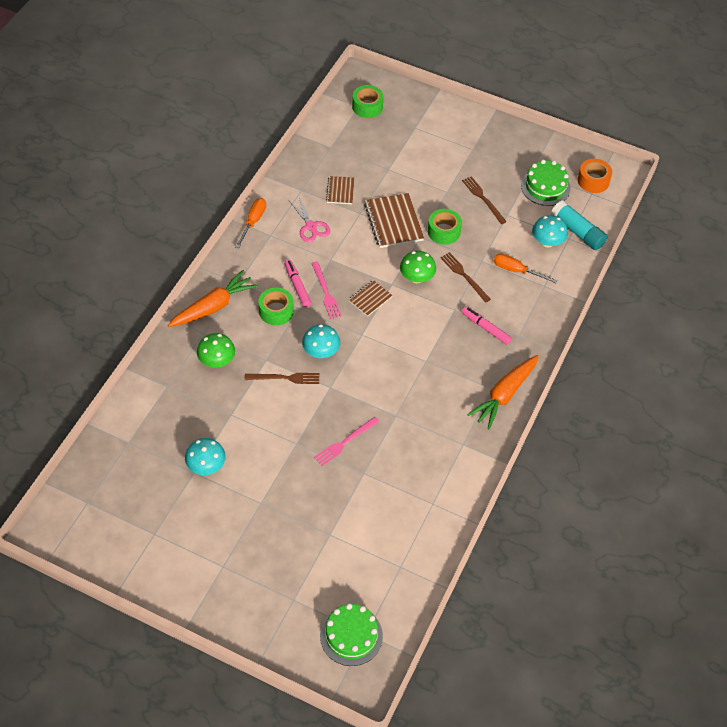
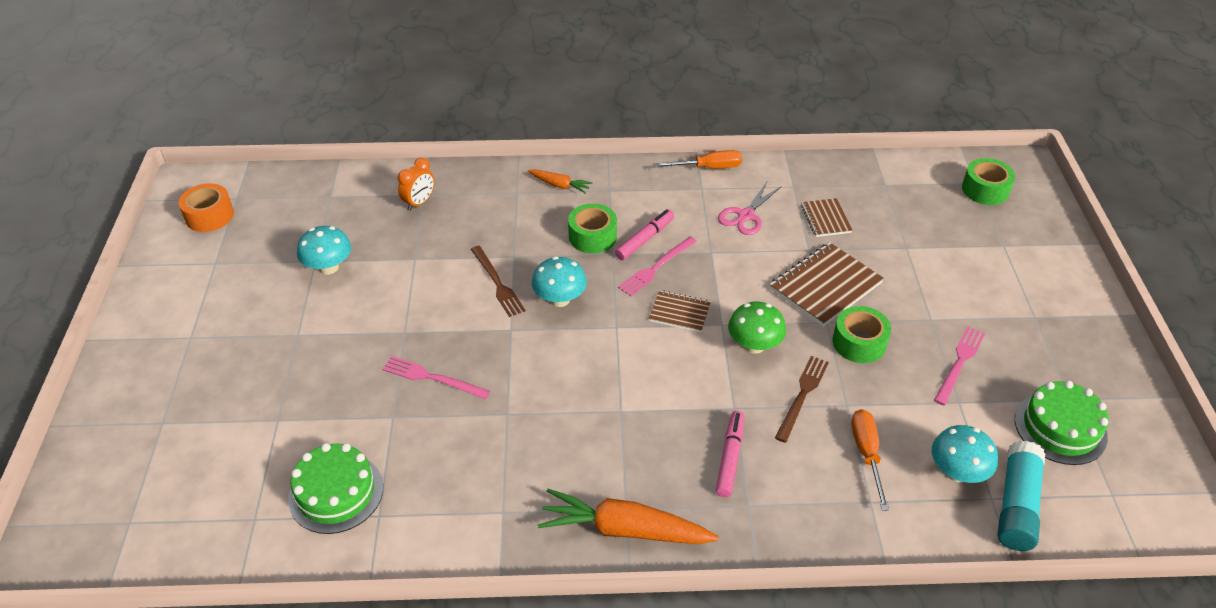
camera: 65 degrees right, 10 degrees down
(174, 392) = (419, 203): none -> orange clock
(213, 306) = (559, 185): orange carrot -> orange carrot, size x0.52
(217, 361) = (484, 218): green mushroom -> none
(340, 191) = (826, 219): brown notebook -> brown notebook turned 75 degrees counterclockwise
(351, 635) = (121, 506): green cake -> green cake (336, 493)
(483, 199) = (959, 363): brown fork -> pink fork
(593, 181) = (1140, 487): orange tape -> orange tape (209, 216)

